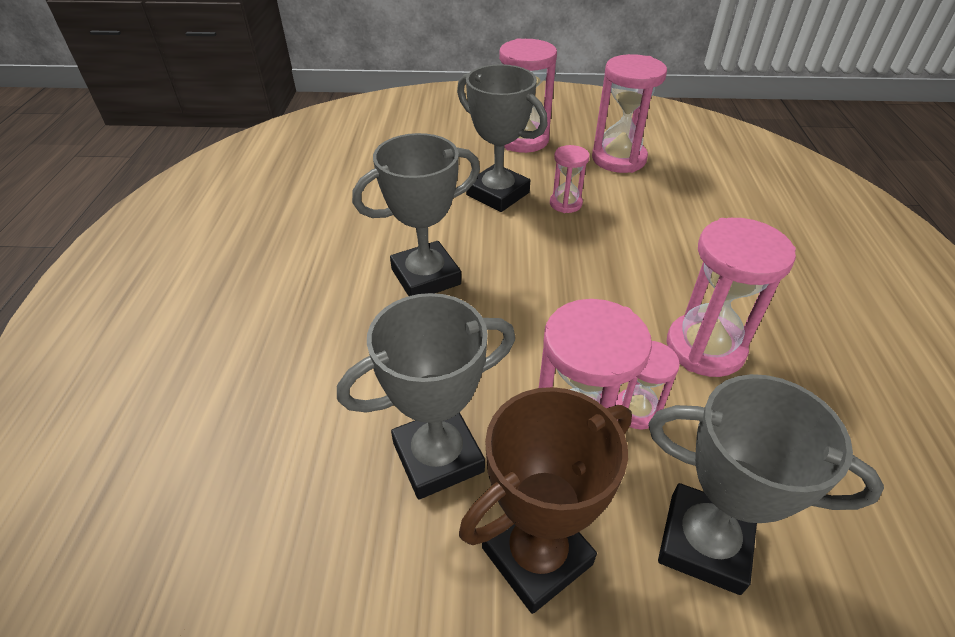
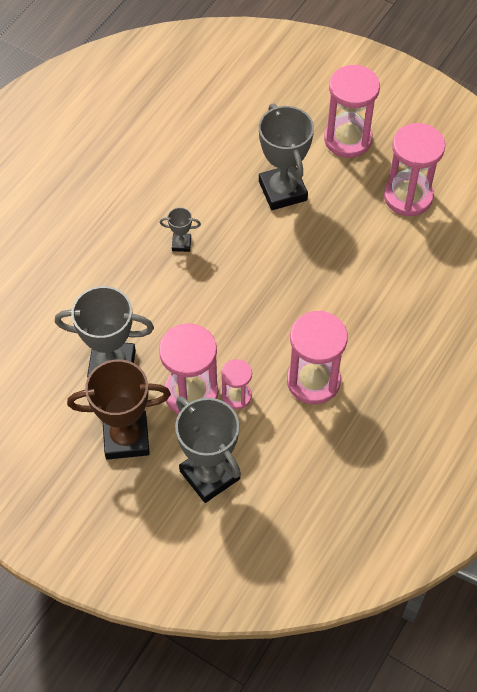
camera: 30 degrees right, 15 degrees up
(426, 277) = (181, 244): grey trophy -> grey trophy, size x0.45
(565, 203) = (325, 224): pink hourglass -> none

